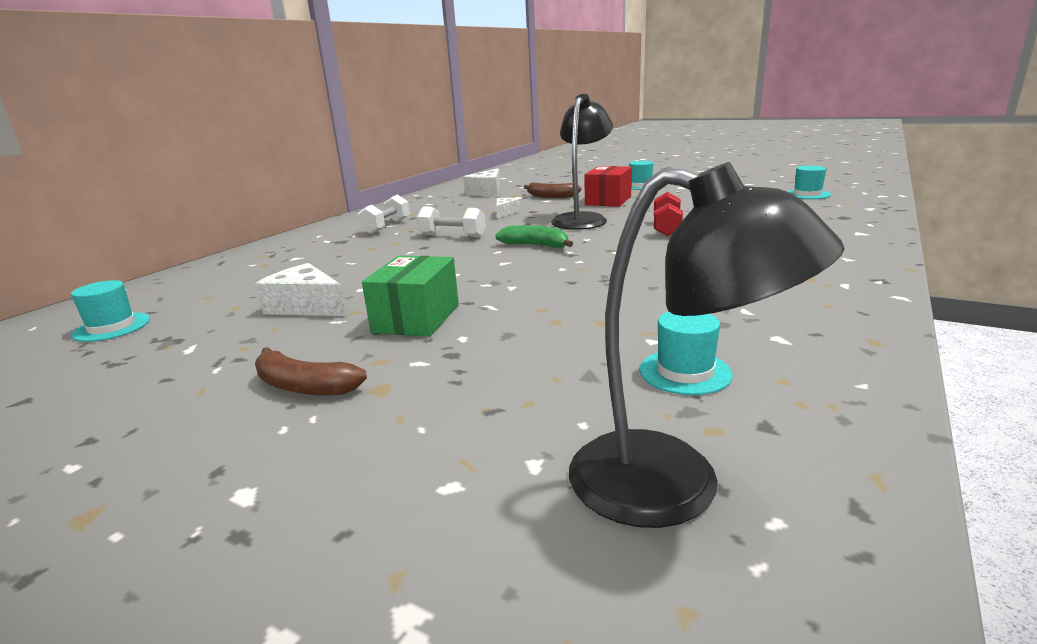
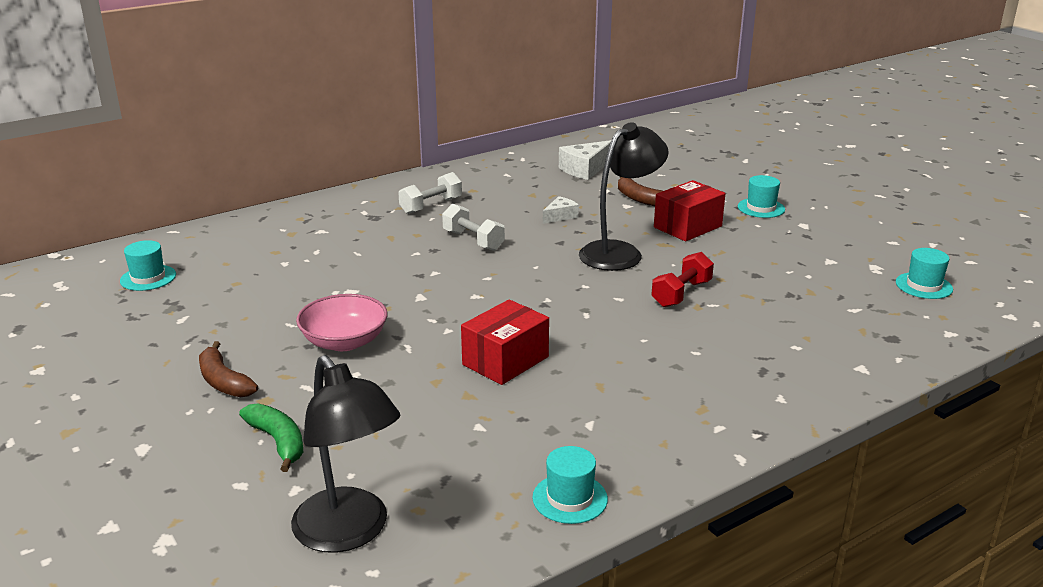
camera: 25 degrees right, 5 degrees up
(306, 306) = (283, 300): white cheese -> none
(416, 318) = (344, 342): green box -> pink bowl
(536, 245) = (528, 280): green banana -> green banana (278, 442)
(598, 292) = (505, 361): none -> red box
(685, 372) = (461, 462): turquoise hat -> turquoise hat (570, 498)

